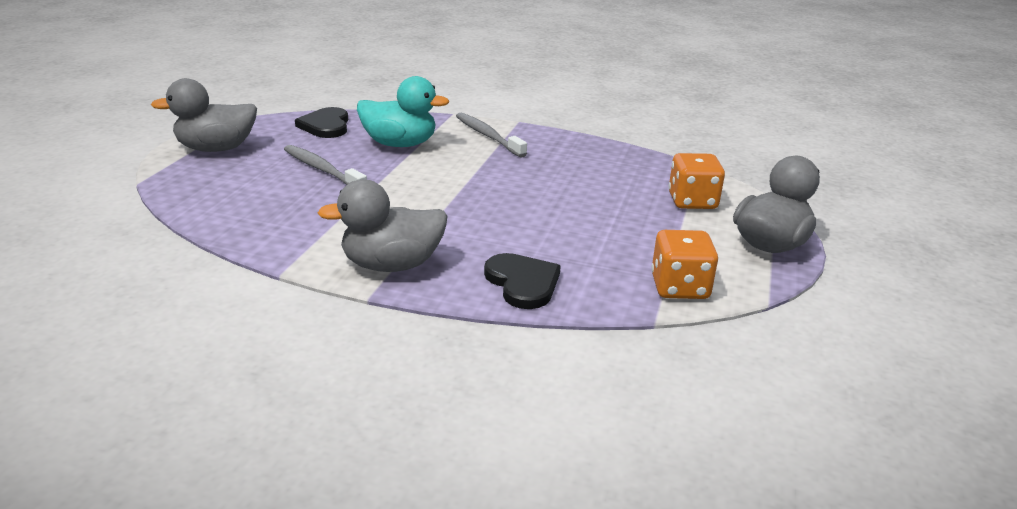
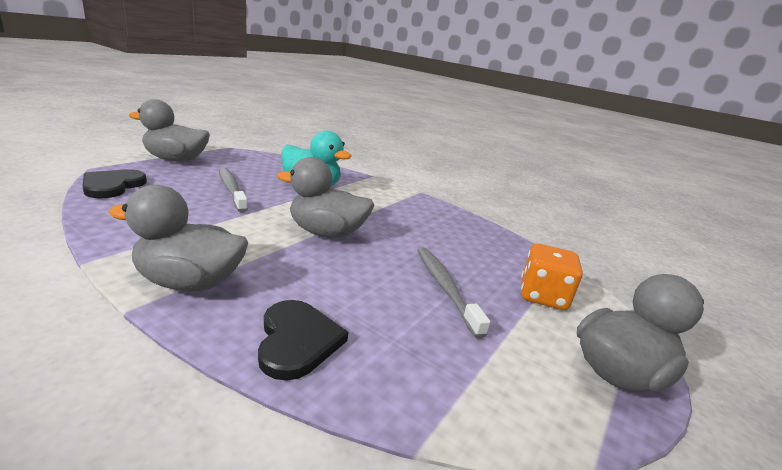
camera: 15 degrees right, 5 degrees down
(326, 125) = (271, 163): black heart -> black heart (112, 186)
(464, 192) = (326, 233): none -> grey duck
(488, 136) = (386, 196): grey toothbrush -> grey toothbrush (445, 288)
(679, 287) = (478, 403): orange dice -> none

